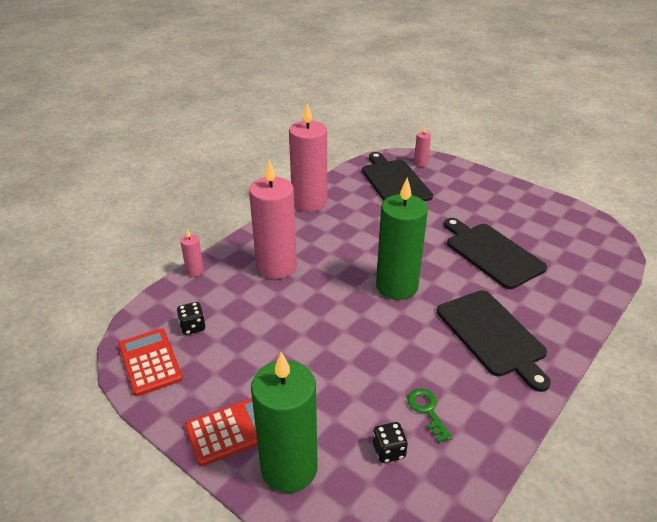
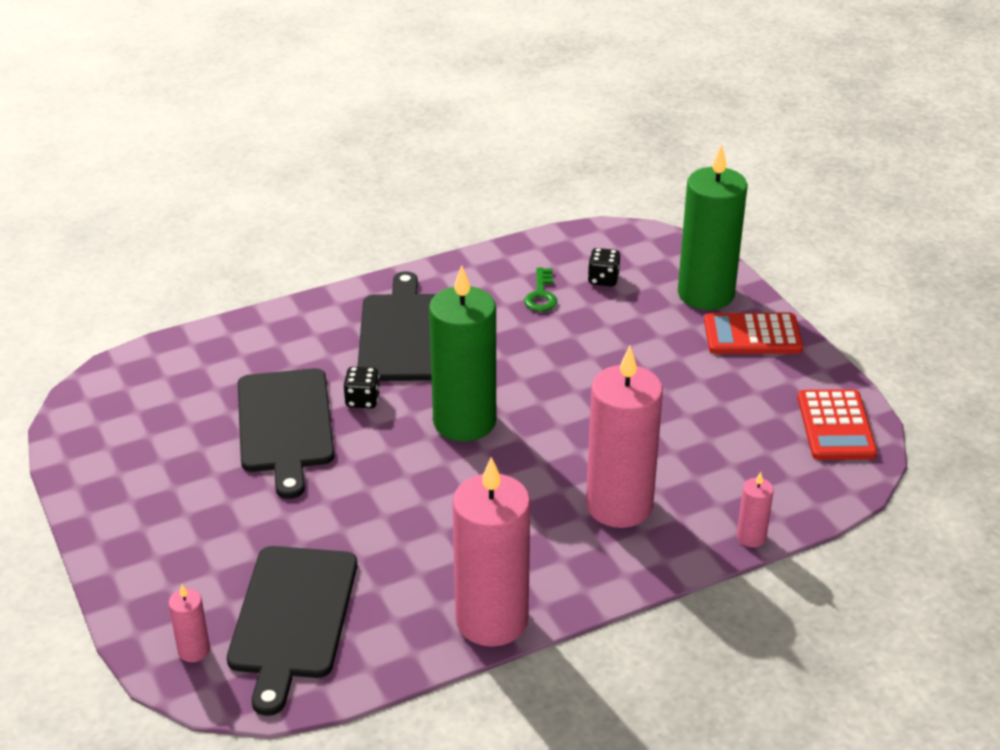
camera: 155 degrees left, 0 degrees up
(192, 327) = (773, 453): black dice -> black dice (362, 400)

